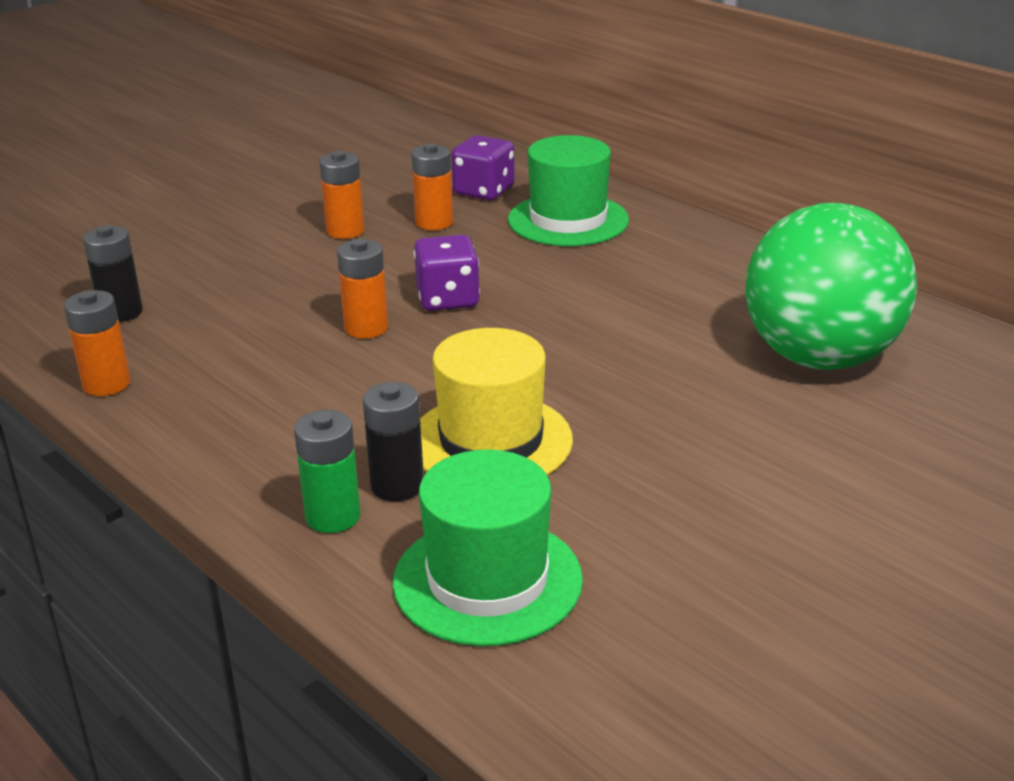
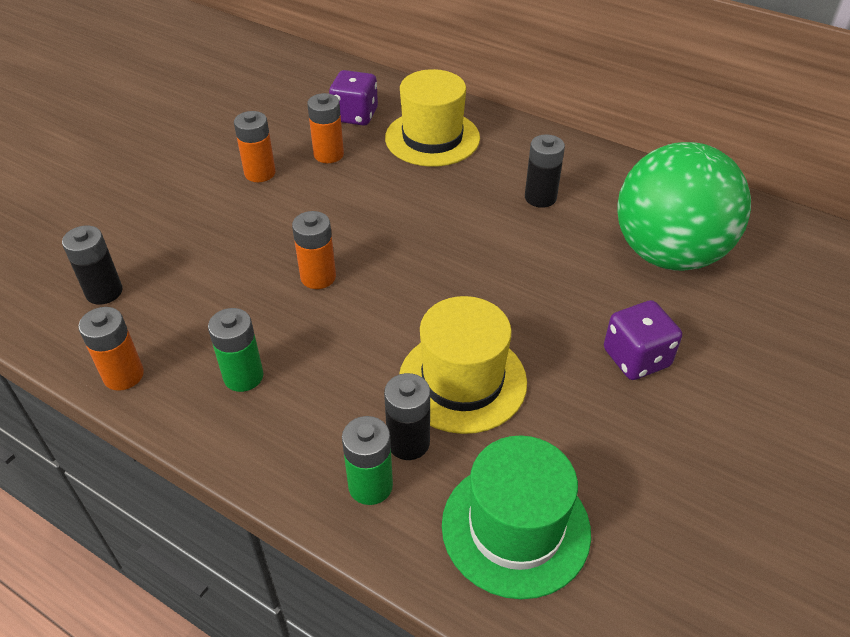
camera: 15 degrees left, 15 degrees up
(236, 402) = (243, 376): none -> green battery
(448, 299) = (371, 236): purple dice -> purple dice (636, 358)
(568, 220) = (432, 138): green hat -> yellow hat
(677, 287) = (540, 197): none -> black battery

